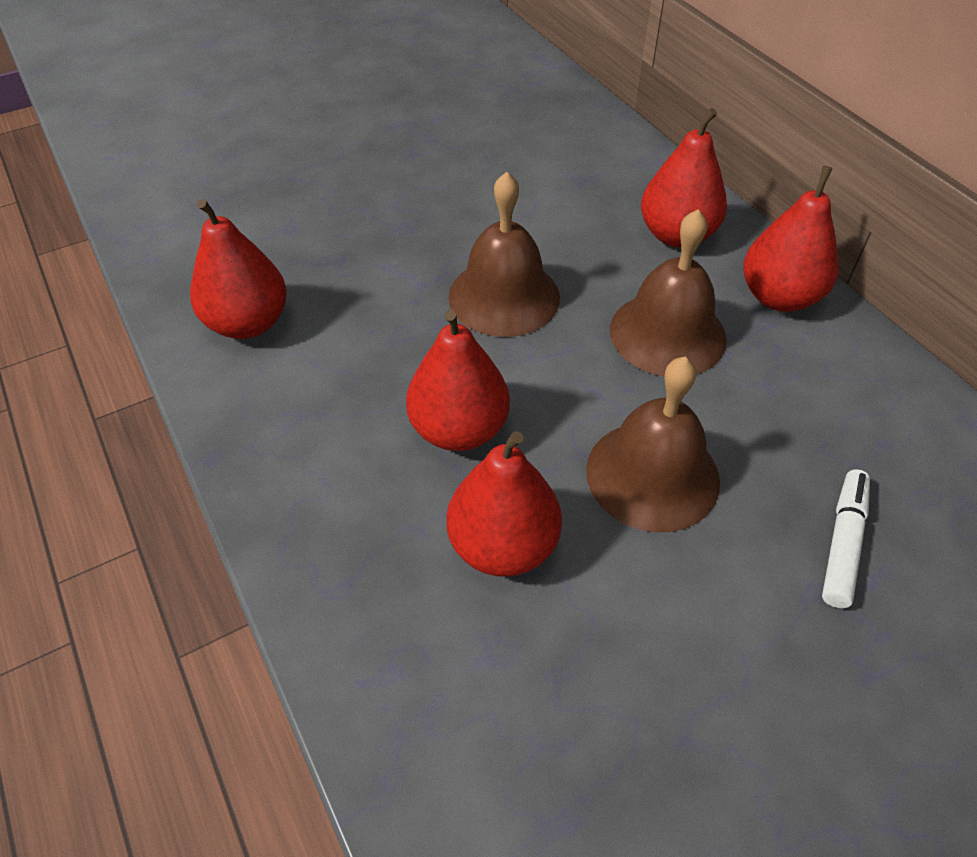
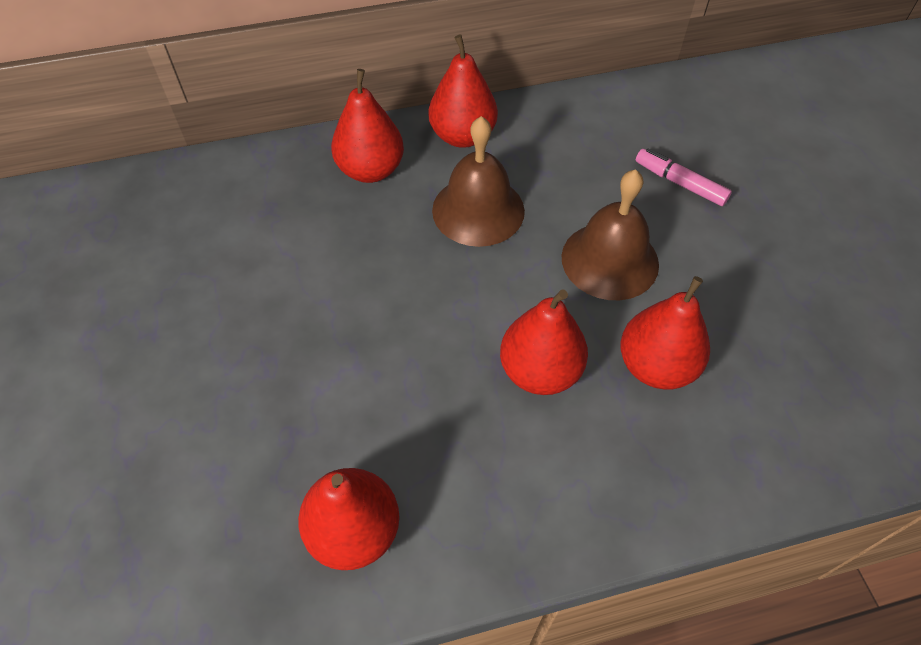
camera: 75 degrees left, 5 degrees up
(504, 296) = (398, 305): brown bell -> none
(842, 543) = (679, 183): white marker -> pink marker

